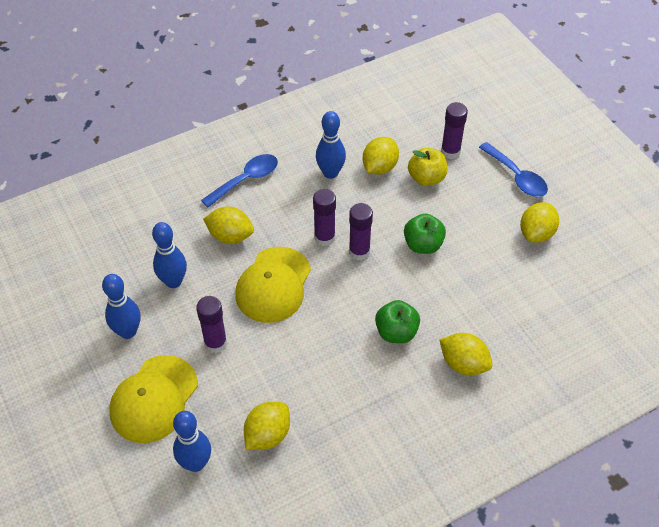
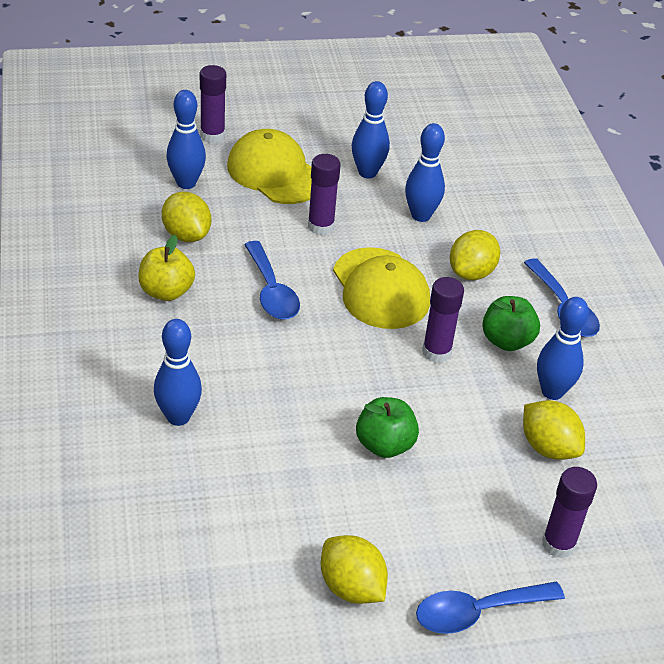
camera: 105 degrees right, 10 degrees down
(273, 285) = (380, 289): yellow cap -> yellow cap turned 150 degrees counterclockwise
(308, 352) = (271, 291): none -> blue spoon
(359, 252) = (399, 377): purple glue stick -> purple glue stick (212, 136)
(396, 332) = (258, 371): green apple -> green apple (506, 341)
(426, 178) = (510, 494): yellow apple -> yellow apple (166, 292)
(463, 364) = (178, 417): yellow lemon -> blue bowling pin

